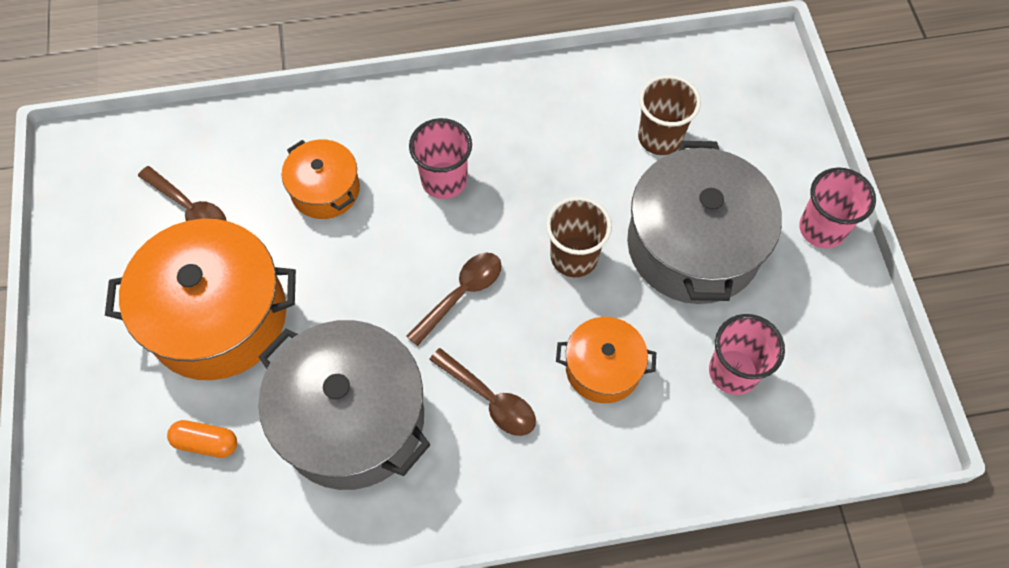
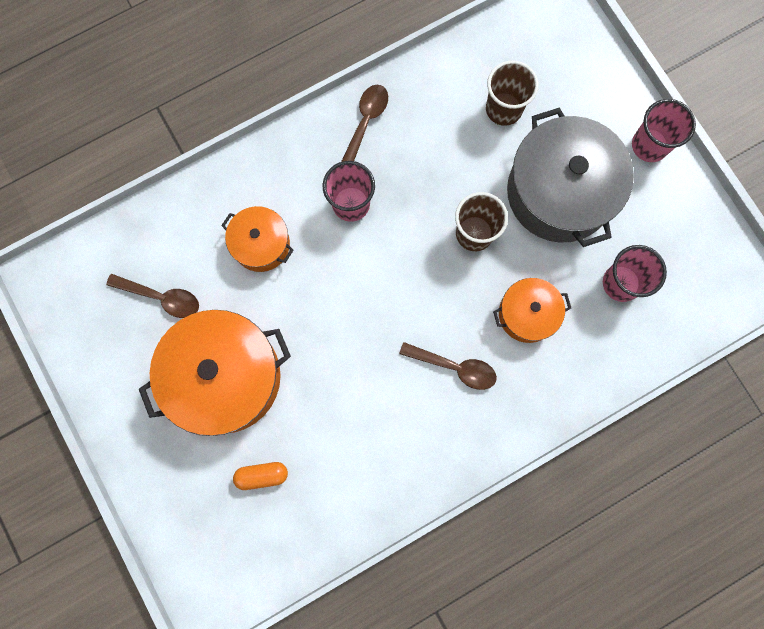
camera: 20 degrees left, 15 degrees up
(351, 419) = (360, 419): grey pot -> none
(461, 294) = (401, 293): brown spoon -> brown spoon (365, 123)

